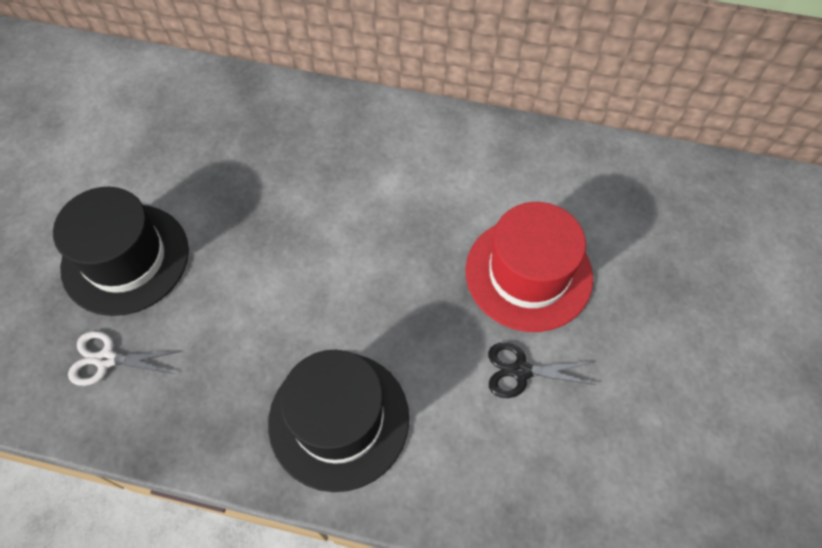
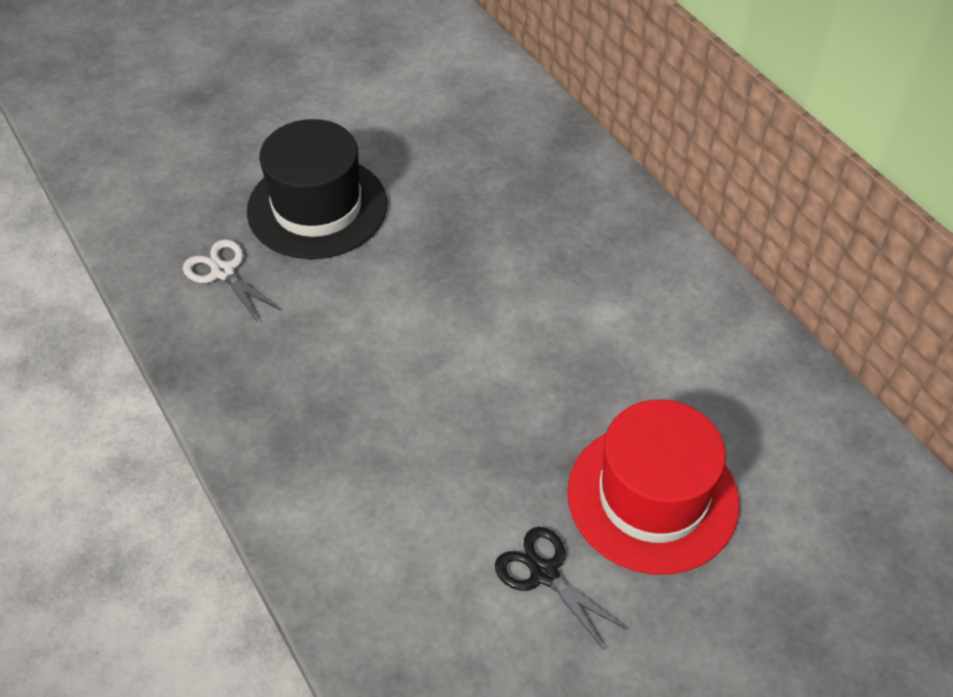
camera: 45 degrees right, 10 degrees down
(339, 419) = (340, 469): black hat -> none

